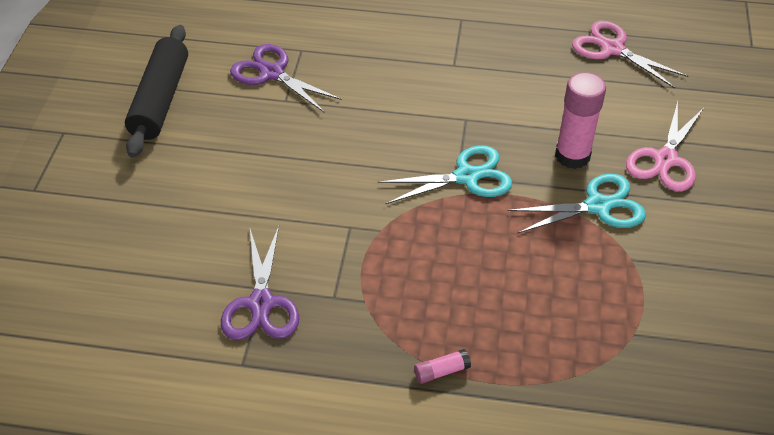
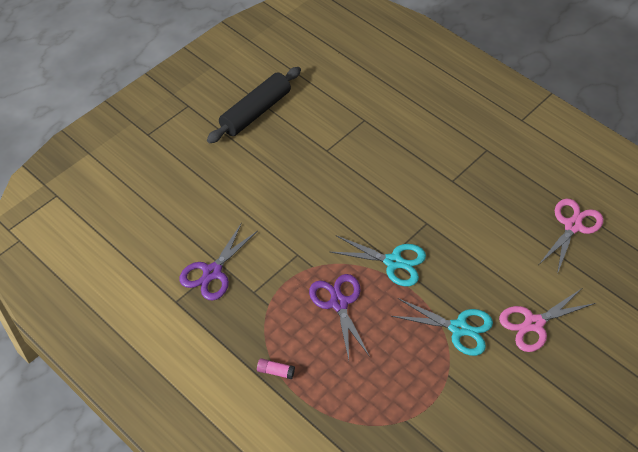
camera: 35 degrees right, 5 degrees up
(272, 73) = (333, 127): purple scissors -> purple scissors (338, 303)
(572, 156) = (473, 286): pink glue stick -> none
(612, 49) = (572, 226): pink scissors -> pink scissors turned 45 degrees clockwise

